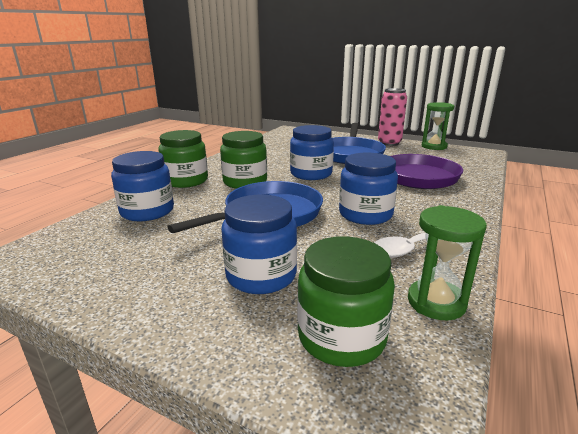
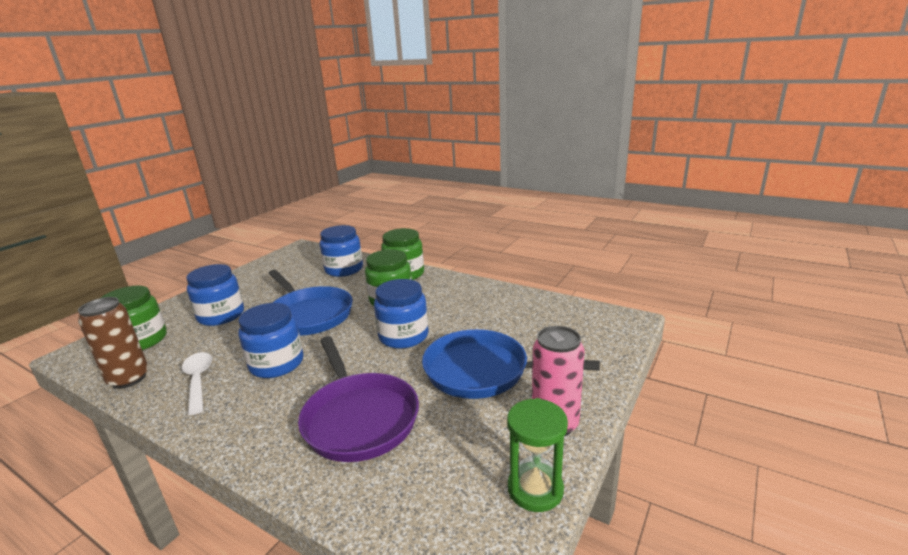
camera: 95 degrees right, 0 degrees up
(436, 302) = (129, 379): green hourglass -> brown can

